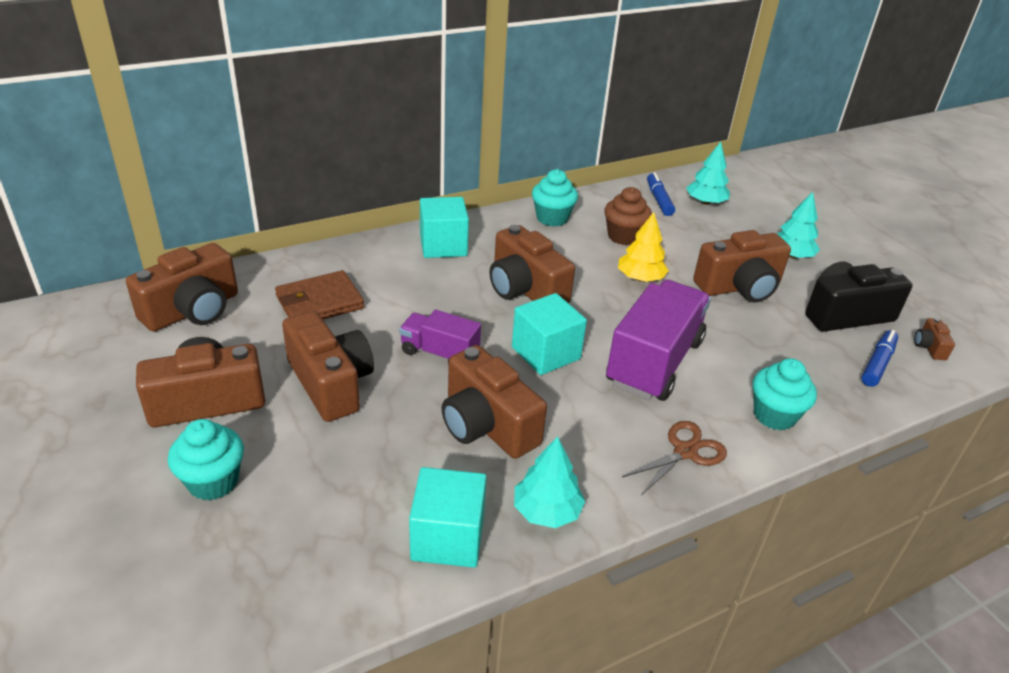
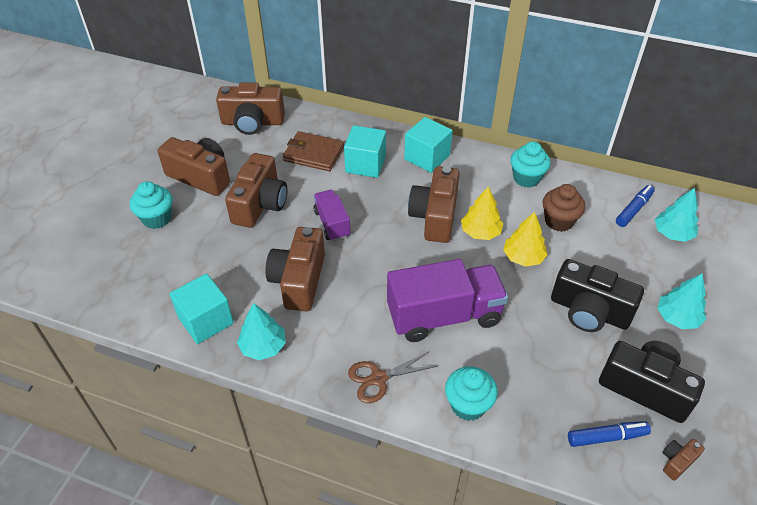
camera: 50 degrees right, 10 degrees up
(546, 353) = (388, 264): turquoise cube -> turquoise cube (365, 164)
(580, 279) = (480, 232): none -> yellow tree
(685, 452) = (378, 378): brown scissors -> brown scissors turned 150 degrees clockwise
(739, 287) = (589, 311): brown camera -> black camera

